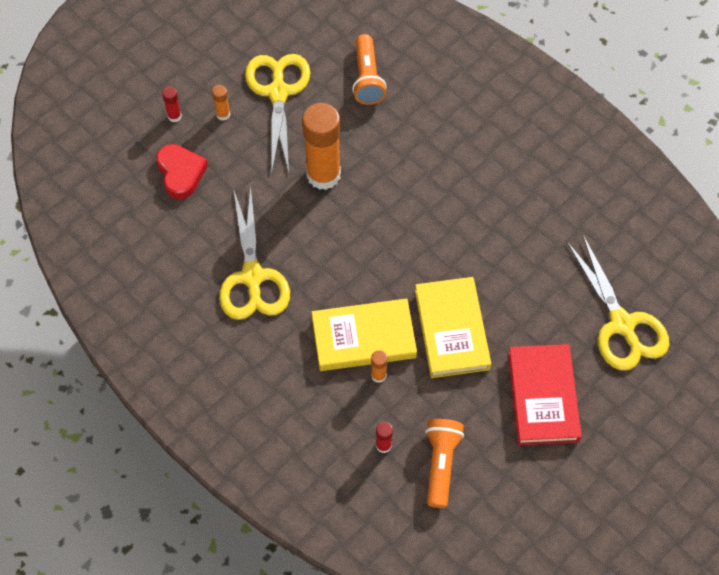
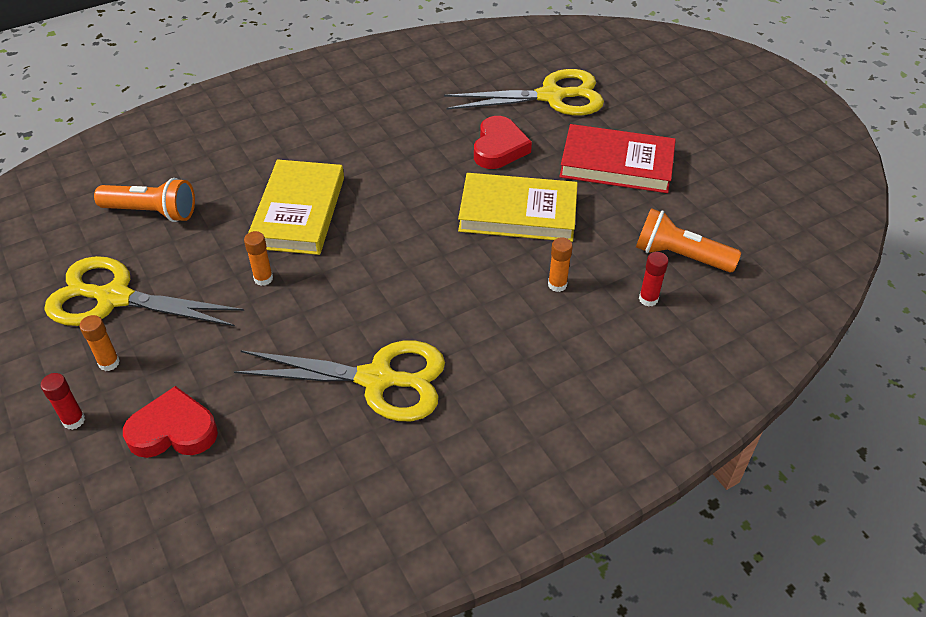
camera: 75 degrees left, 15 degrees down
(323, 175) = (263, 278): orange glue stick -> orange glue stick, size x0.42
(363, 338) = (504, 288): yellow book -> yellow book (299, 212)
(530, 297) = (499, 148): none -> red heart

